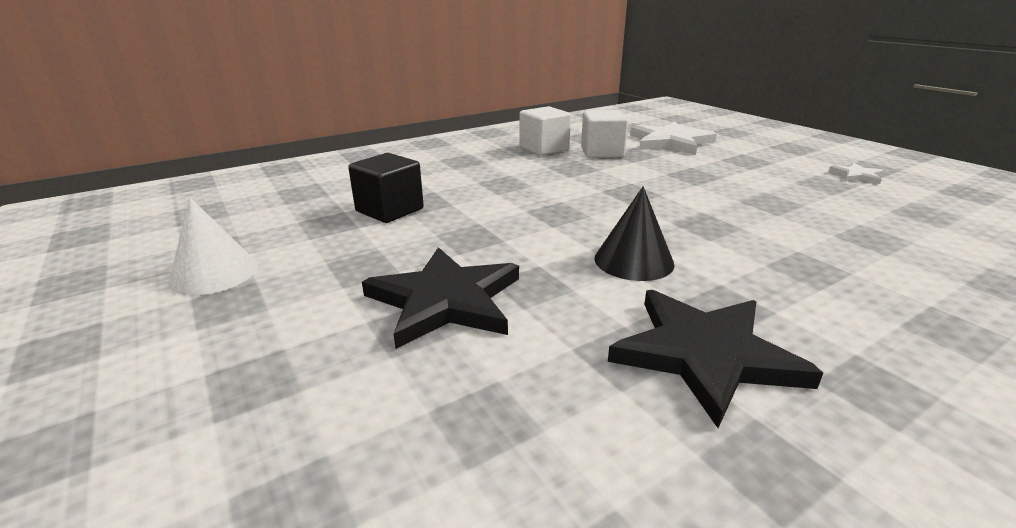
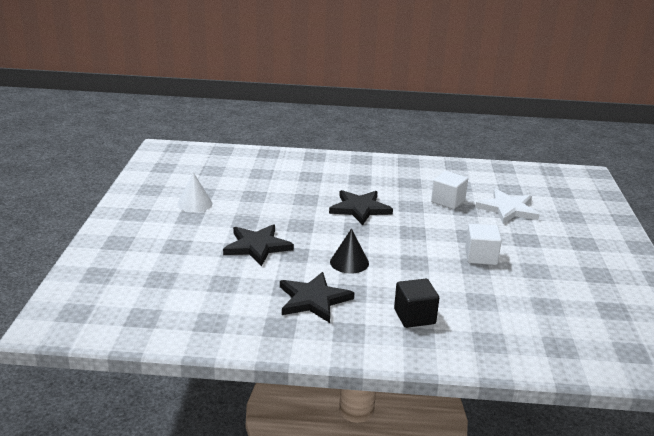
camera: 35 degrees right, 0 degrees up
(389, 210) = (286, 198): black cube -> black cube (414, 316)
(519, 189) = (360, 209): none -> black star
(544, 149) = (418, 186): white cube -> white cube (480, 257)
(856, 175) = (571, 274): white star -> none

